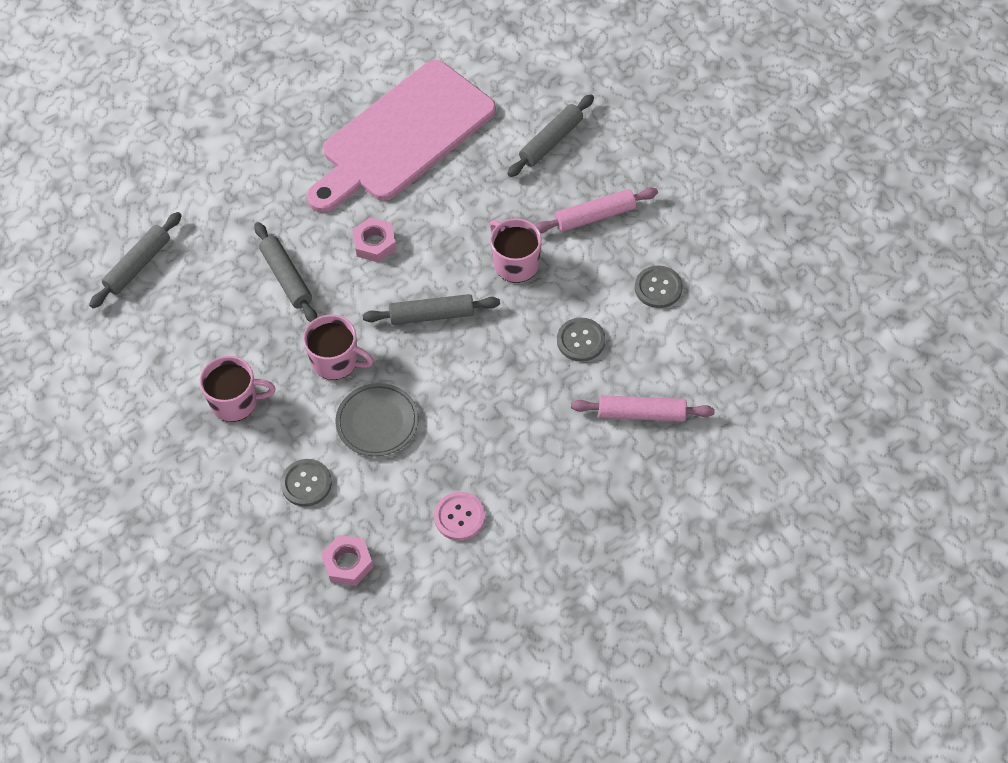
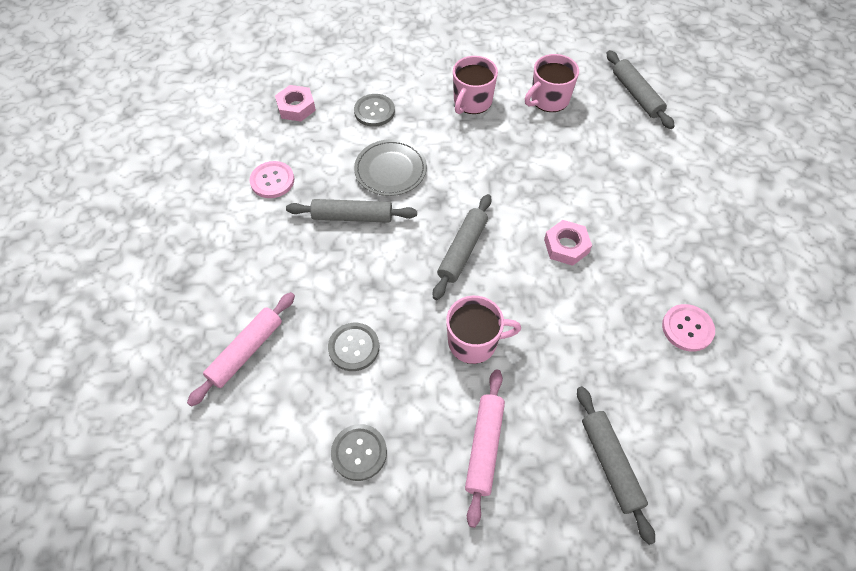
camera: 120 degrees right, 0 degrees up
(286, 277) = (567, 173): grey rolling pin -> grey rolling pin (352, 217)
(336, 361) = (464, 170): pink mug -> pink mug (549, 99)
(403, 136) = (687, 328): pink cutting board -> pink button

